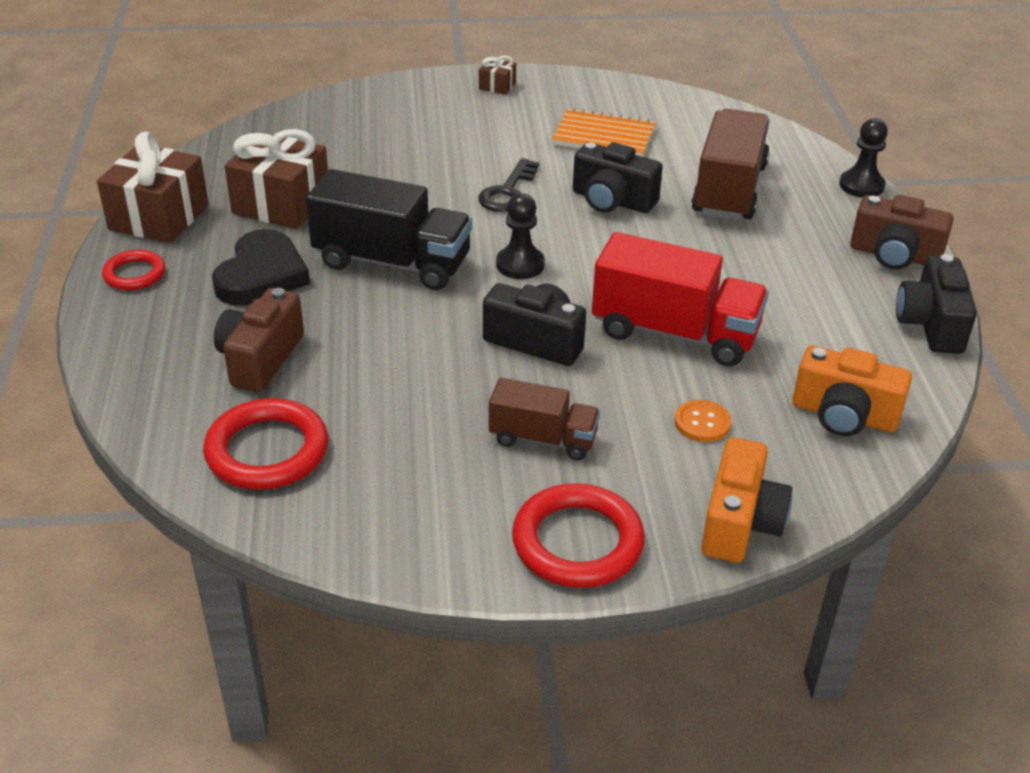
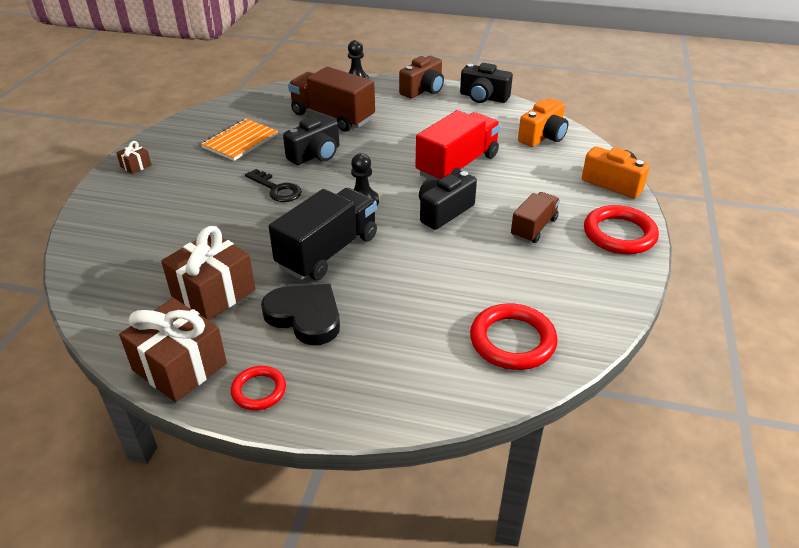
camera: 70 degrees left, 0 degrees up
(260, 359) = (410, 331): brown camera -> none
(702, 423) = (536, 175): orange button -> none

